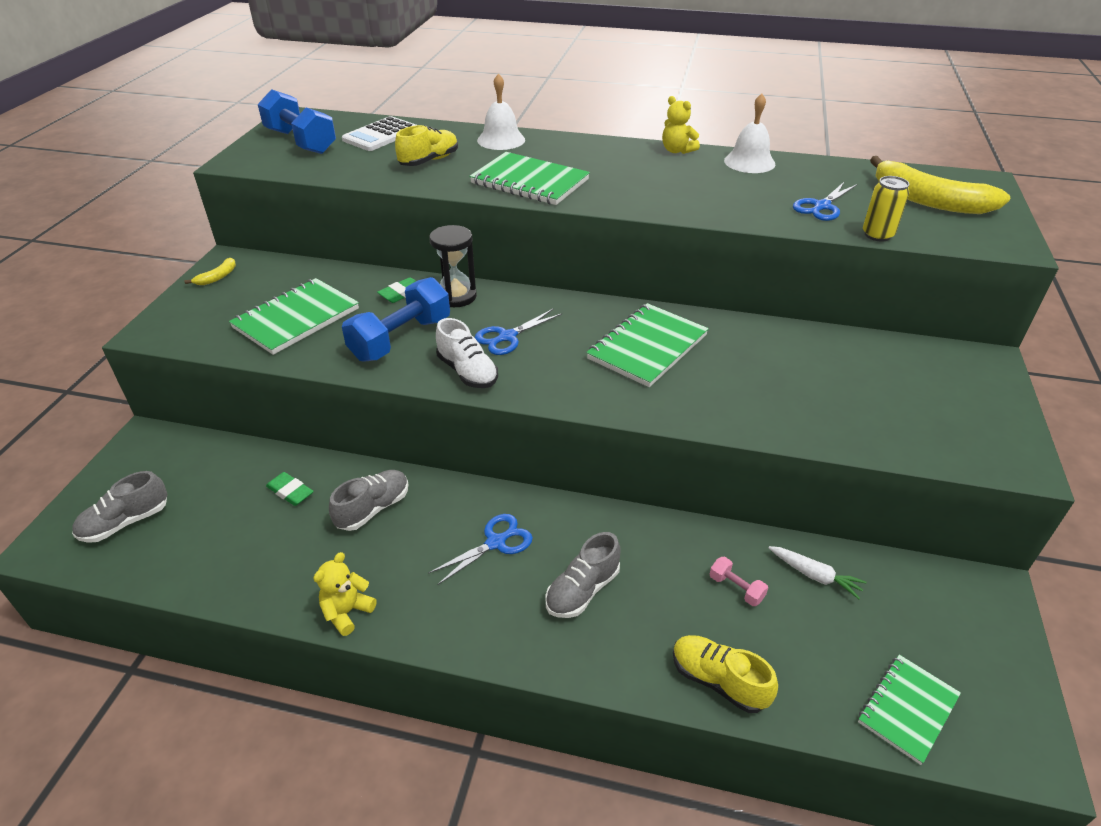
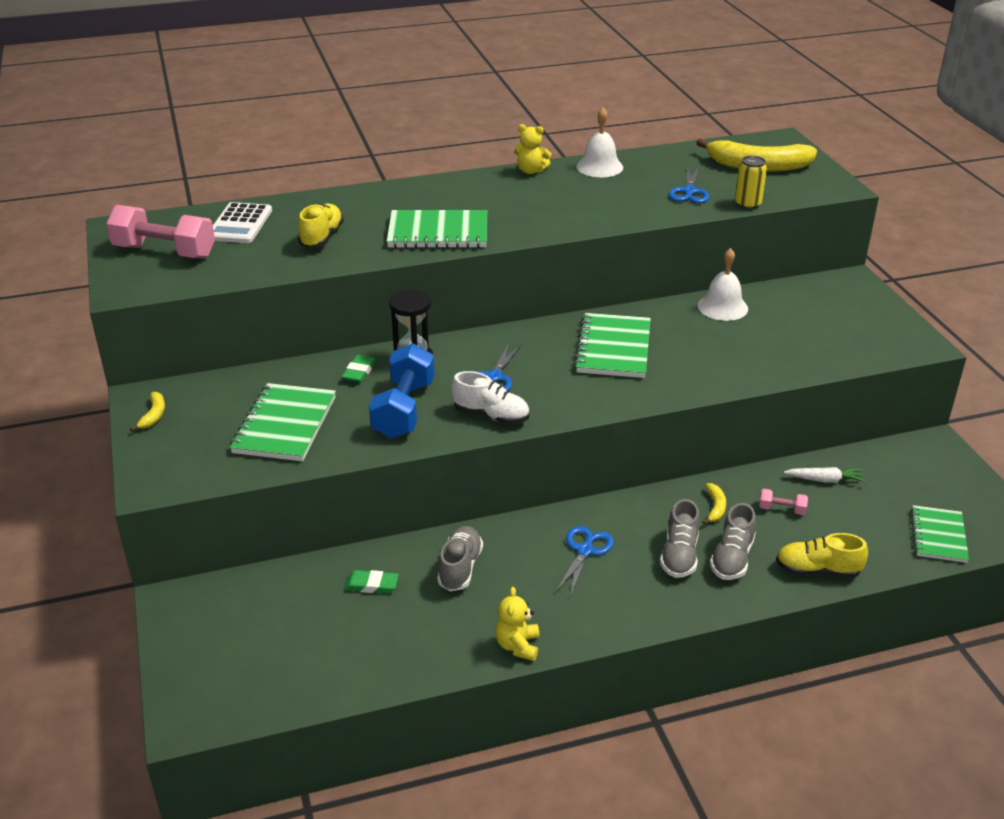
camera: 30 degrees left, 5 degrees down
(125, 522) = (242, 670): grey shoe -> grey shoe (732, 558)
(301, 142) = (164, 252): blue dumbbell -> pink dumbbell
(501, 140) = (364, 199): white bell -> white bell (722, 307)
(664, 554) = (715, 508): none -> yellow banana

